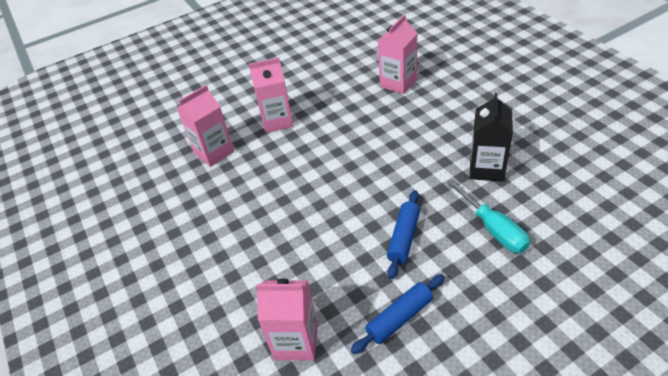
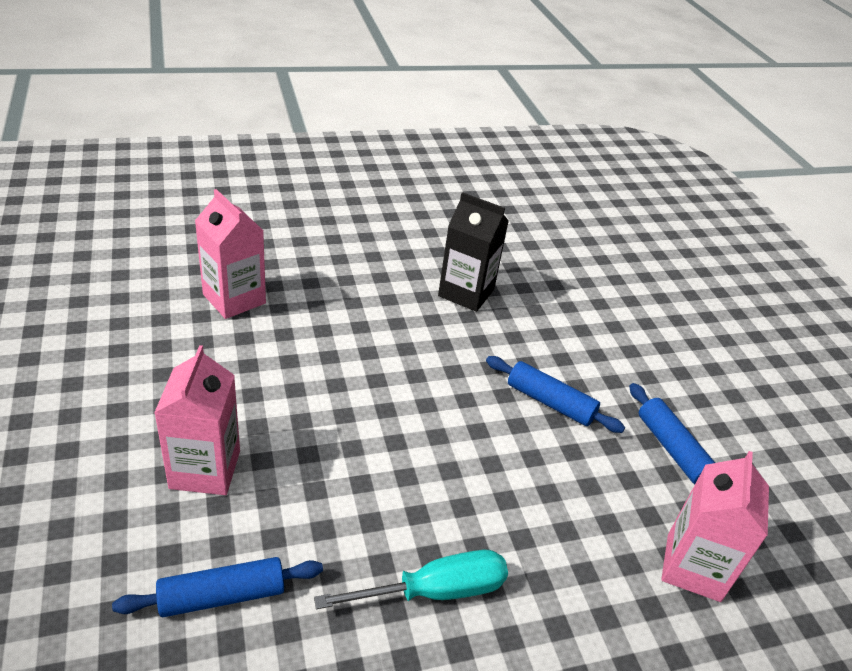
camera: 85 degrees left, 5 degrees down
(214, 152) = (222, 596): pink carton -> blue rolling pin
(493, 228) = (562, 326): turquoise screwdriver -> turquoise screwdriver (434, 591)

